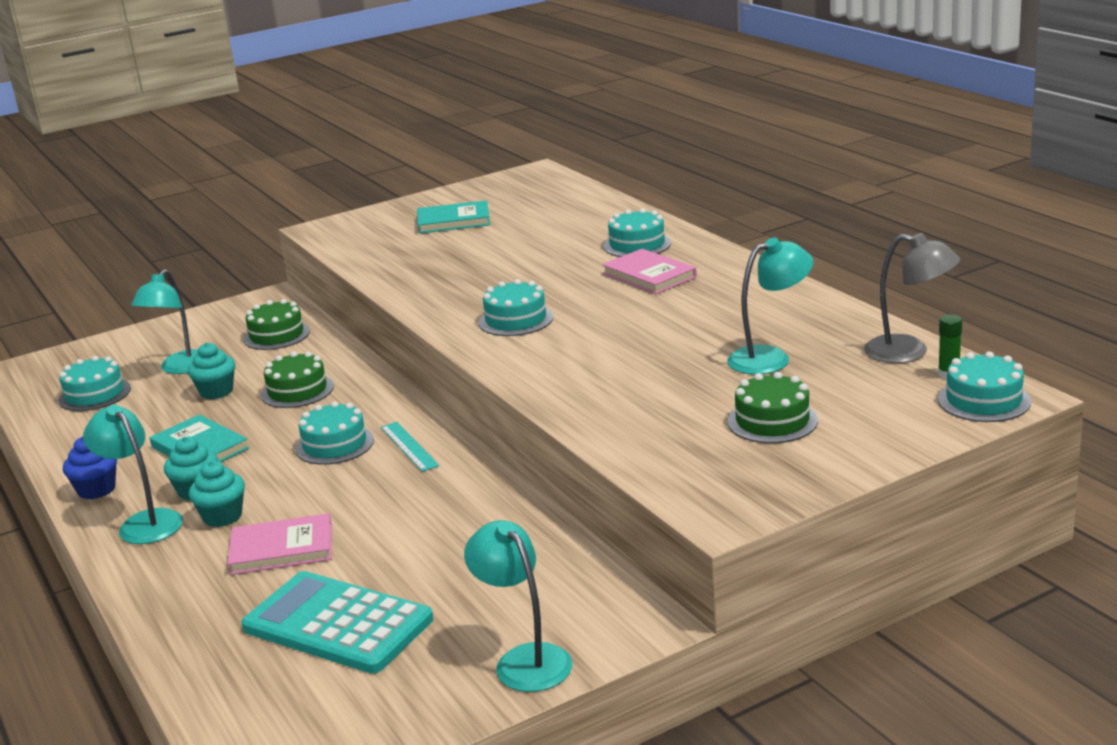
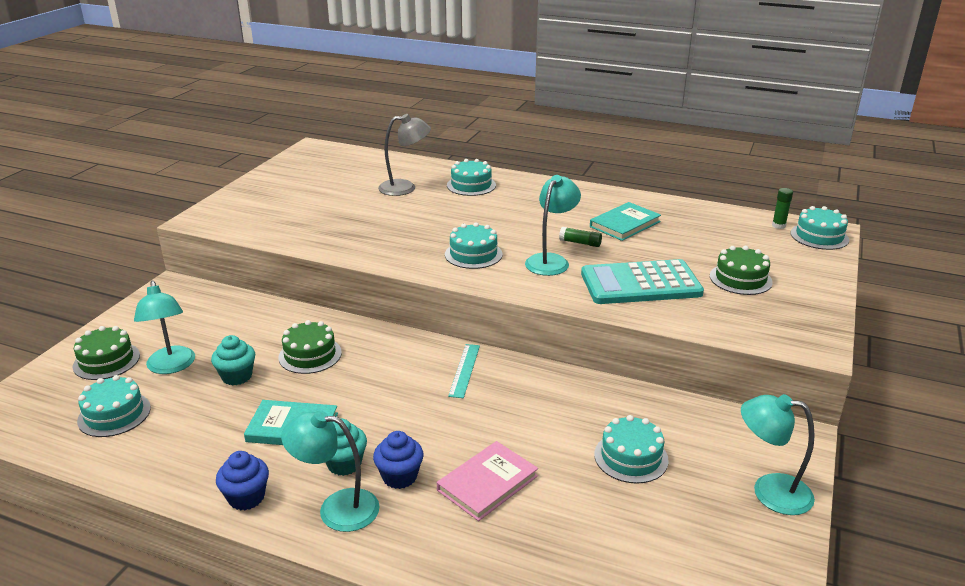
camera: 40 degrees left, 5 degrees up
(222, 516) = (399, 476): turquoise cupcake -> blue cupcake
(276, 335) = (223, 316): green cake -> green cake (106, 361)
(334, 444) = (405, 387): turquoise cake -> turquoise cake (631, 457)
(338, 624) = (617, 523): turquoise calculator -> turquoise calculator (640, 284)
(409, 446) = (464, 370): turquoise ruler -> turquoise ruler turned 75 degrees clockwise
(453, 221) = (306, 193): turquoise book -> turquoise book (625, 224)
(649, 275) = (513, 204): pink book -> none
(651, 335) = (580, 243): none -> green glue stick
(770, 358) = (673, 240): turquoise lamp -> turquoise lamp (551, 260)
(909, 352) = (738, 218): grey lamp -> grey lamp (405, 188)

